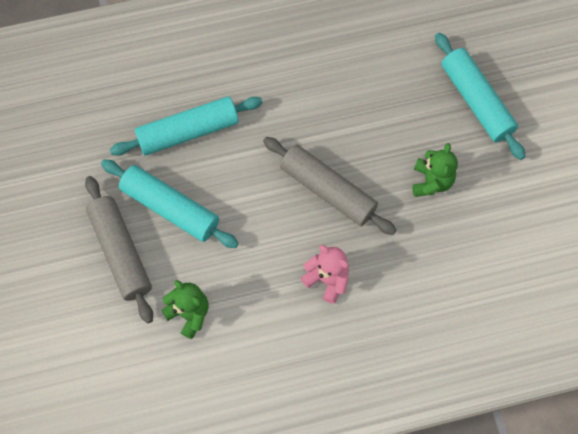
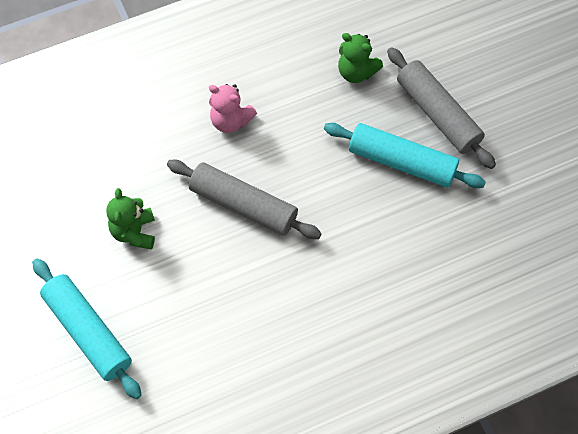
camera: 170 degrees right, 5 degrees down
(188, 132) = (406, 243): turquoise rolling pin -> none

